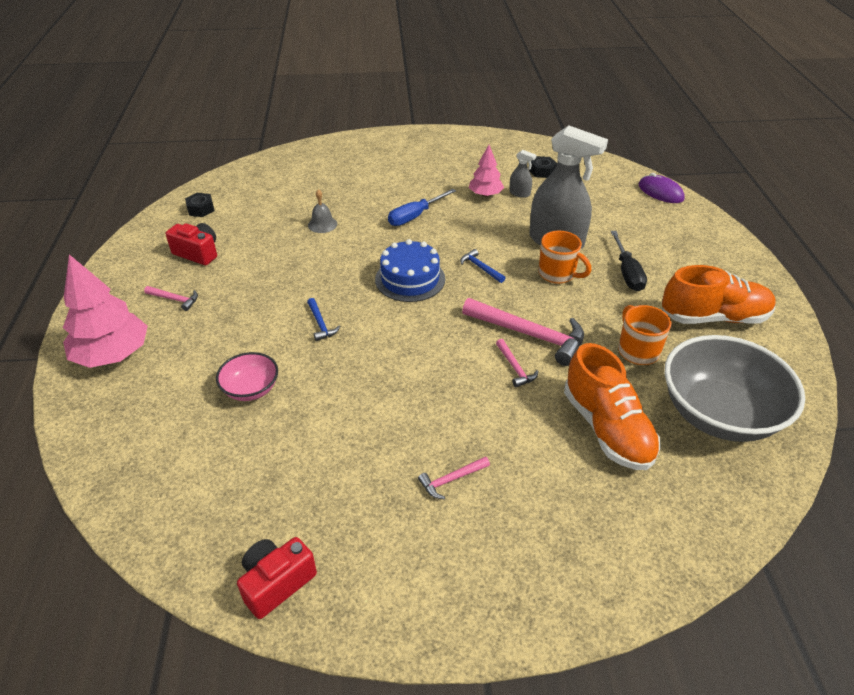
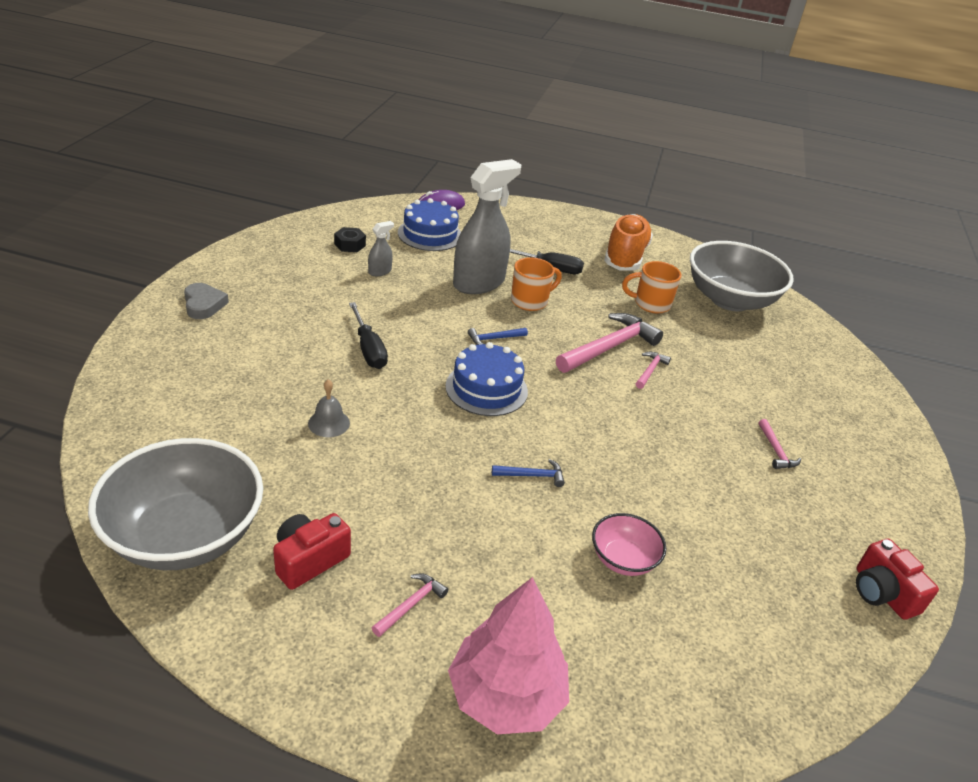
camera: 75 degrees left, 5 degrees down
(201, 209) = (185, 535): black nut -> grey bowl
(409, 146) = (204, 304): none -> grey heart
(415, 216) = (368, 349): blue screwdriver -> black screwdriver
(485, 194) = (364, 291): pink tree -> none
(515, 368) = (650, 370): pink hammer -> pink hammer turned 60 degrees counterclockwise
(604, 200) = (430, 234): none -> blue cake
(607, 428) = (733, 352): orange shoe -> none

